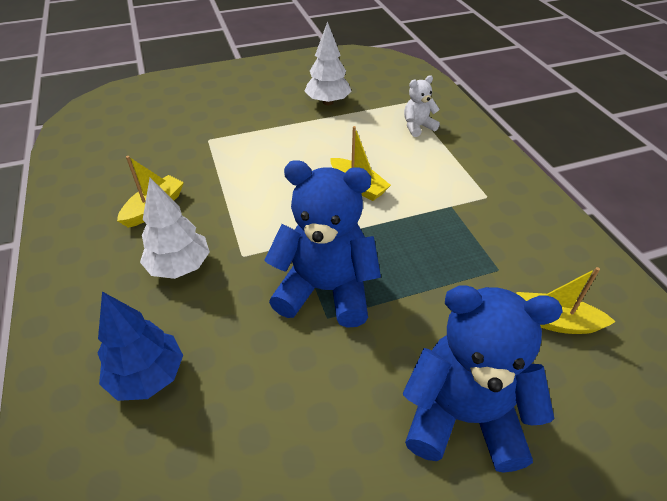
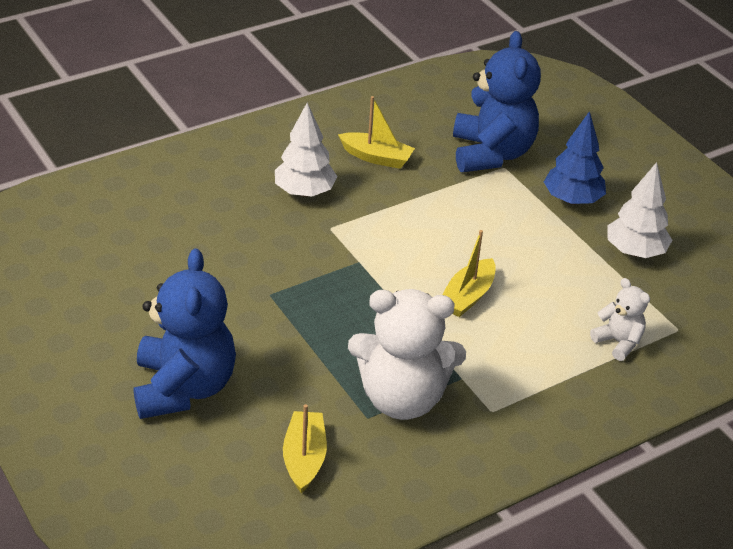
camera: 75 degrees right, 5 degrees down
(148, 376) = (187, 203): blue tree -> blue tree (572, 200)
(325, 290) = (302, 289): blue teddy bear -> blue teddy bear (491, 153)
(475, 244) = (402, 398): none -> white teddy bear

